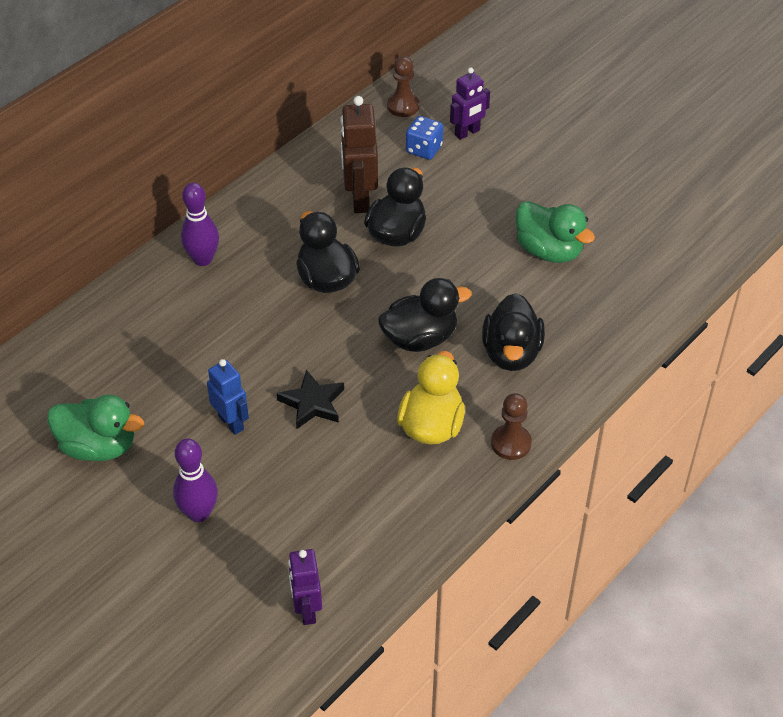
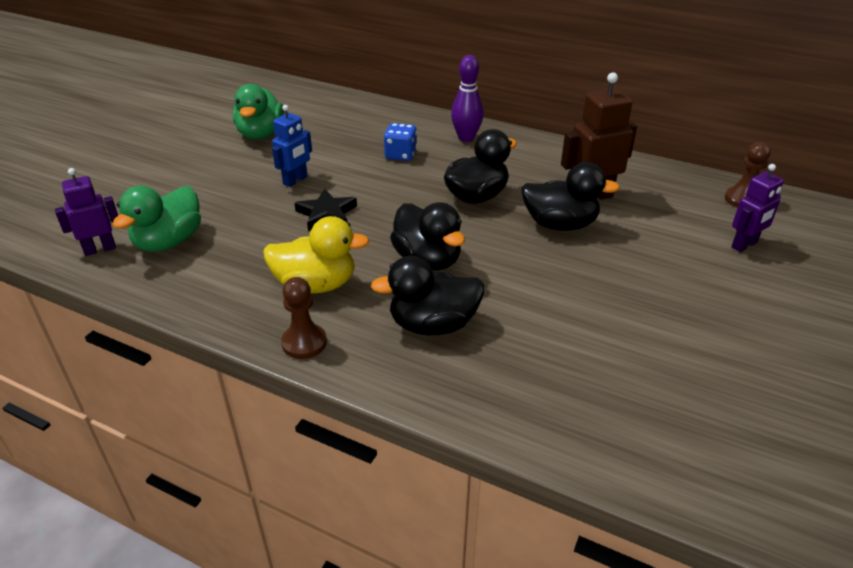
camera: 75 degrees right, 10 degrees down
(199, 513) = (201, 183): purple bowling pin -> none
(424, 149) = (692, 221): blue dice -> blue dice (400, 155)
(467, 133) = (744, 245): purple robot -> purple robot turned 75 degrees counterclockwise
(549, 251) = (607, 332): green duck -> green duck (169, 242)

